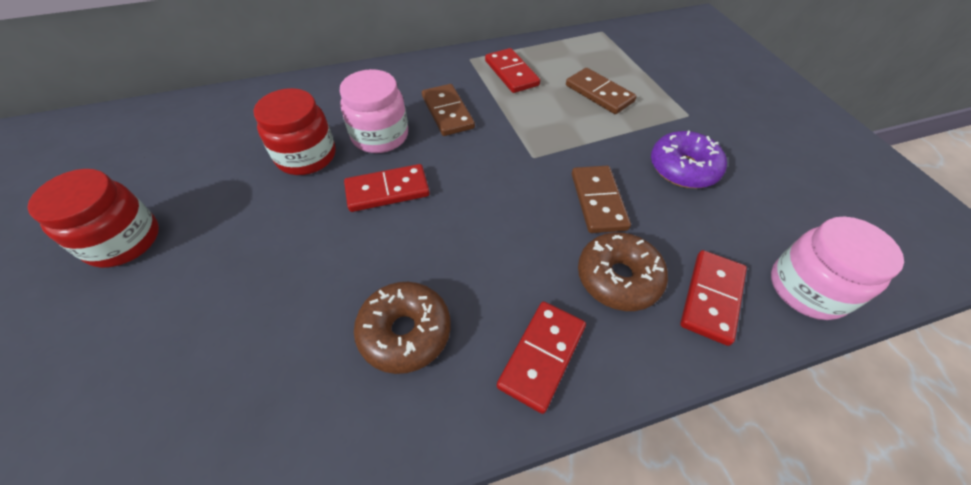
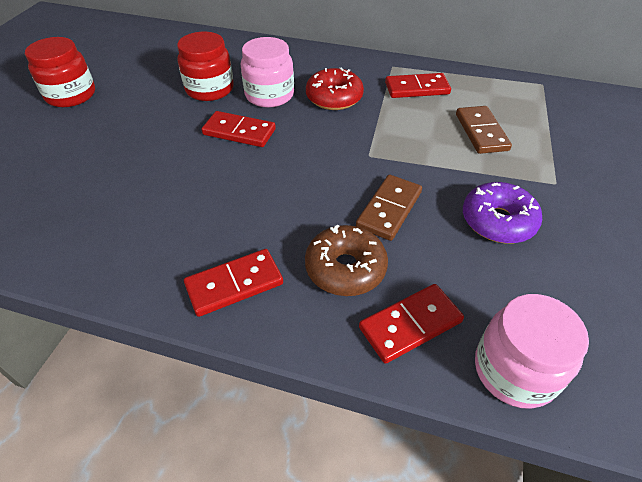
camera: 35 degrees right, 5 degrees down
(405, 332) = (165, 221): brown donut -> none
(447, 112) = (334, 98): brown domino -> red donut
(511, 73) = (417, 88): red domino -> red domino turned 75 degrees clockwise

